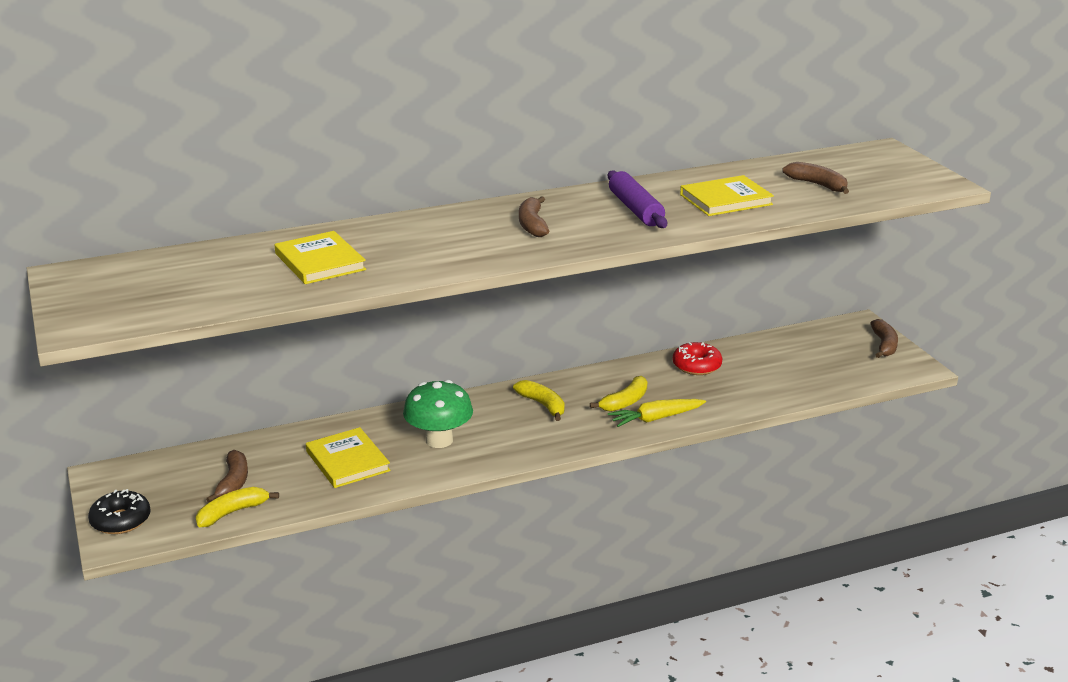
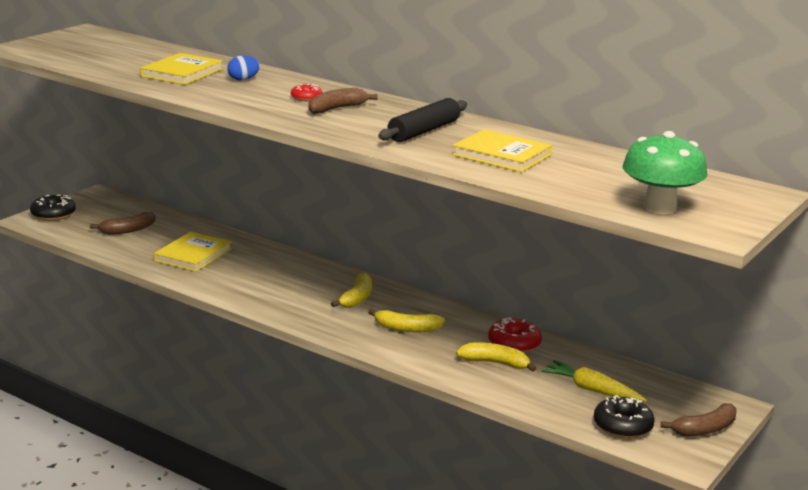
camera: 55 degrees right, 5 degrees down
(232, 513) = (92, 240): yellow banana -> yellow banana (495, 363)
(385, 240) = (243, 79): none -> blue egg
(439, 440) = (257, 276): green mushroom -> green mushroom (659, 208)
(483, 228) = (306, 98): none -> red donut
(636, 209) = (424, 131): purple rolling pin -> black rolling pin
(656, 418) = (396, 348): yellow carrot -> yellow carrot (592, 390)
(817, 185) = (606, 181): brown banana -> none
(857, 372) = (622, 426): none -> black donut

